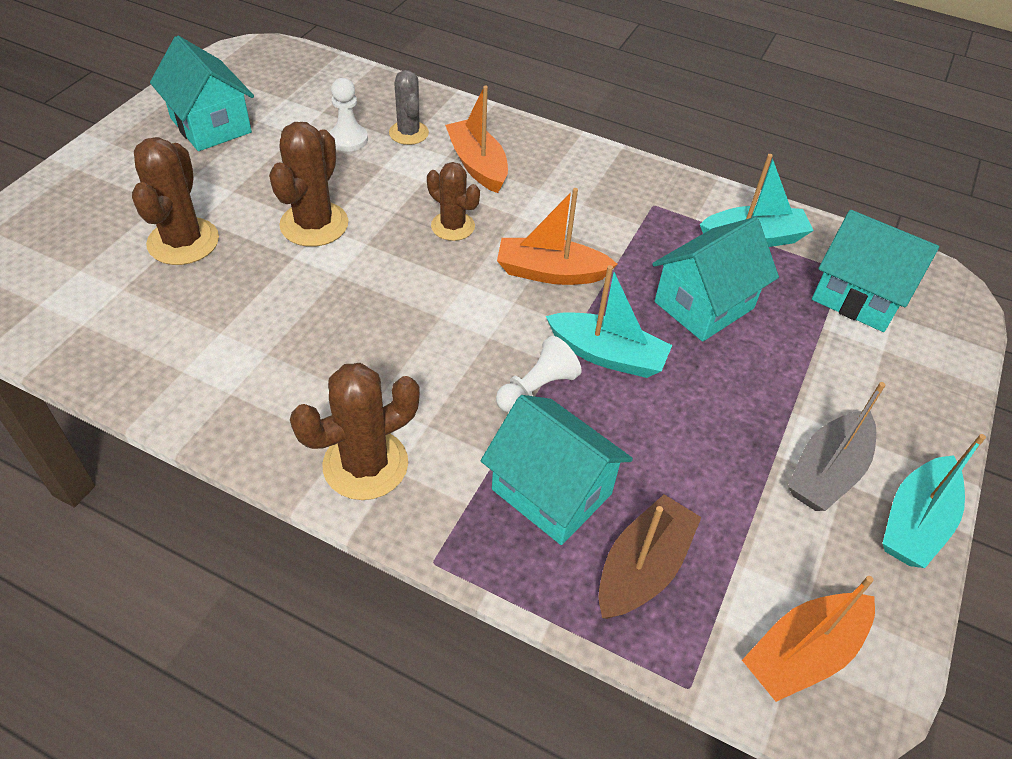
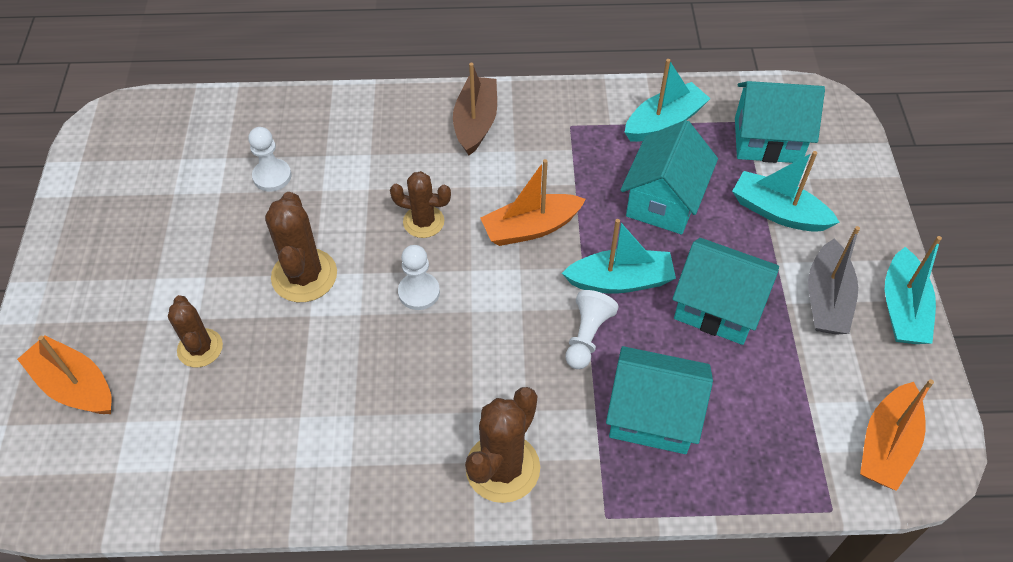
camera: 25 degrees left, 5 degrees up
(183, 242) = (200, 348): brown cactus -> brown cactus, size x0.65
(211, 125) = (132, 219): turquoise house -> turquoise house (717, 308)
(404, 280) = (419, 292): none -> white pawn
(408, 133) = (321, 145): grey cactus -> none
(477, 165) = (403, 152): orange boat -> orange boat (75, 385)
(642, 568) = (750, 440): brown boat -> brown boat (476, 123)
(825, 366) = (778, 212): none -> turquoise boat

